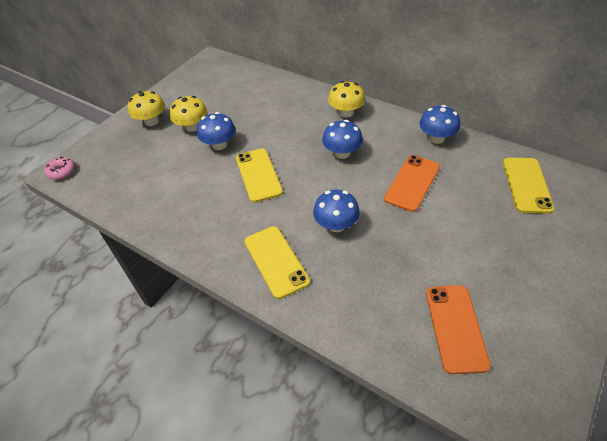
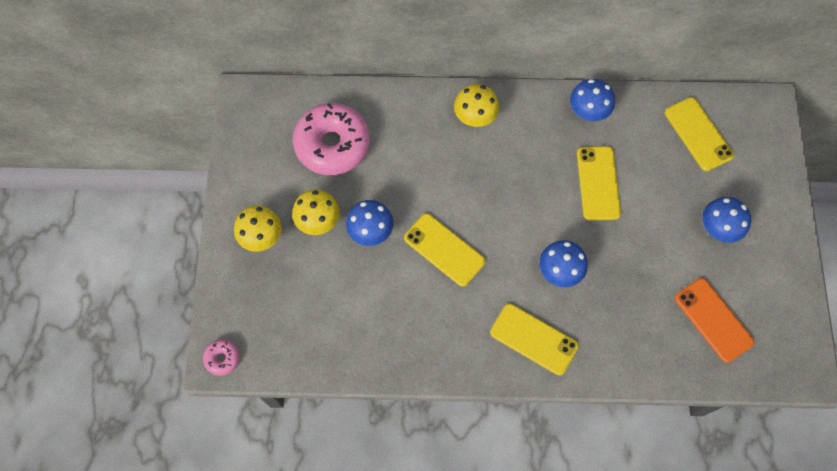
camera: 35 degrees left, 20 degrees up
(238, 95) = (332, 145): none -> pink donut
(342, 153) = (508, 177): blue mushroom -> blue mushroom (719, 227)
(412, 183) = (598, 183): orange phone -> yellow phone

